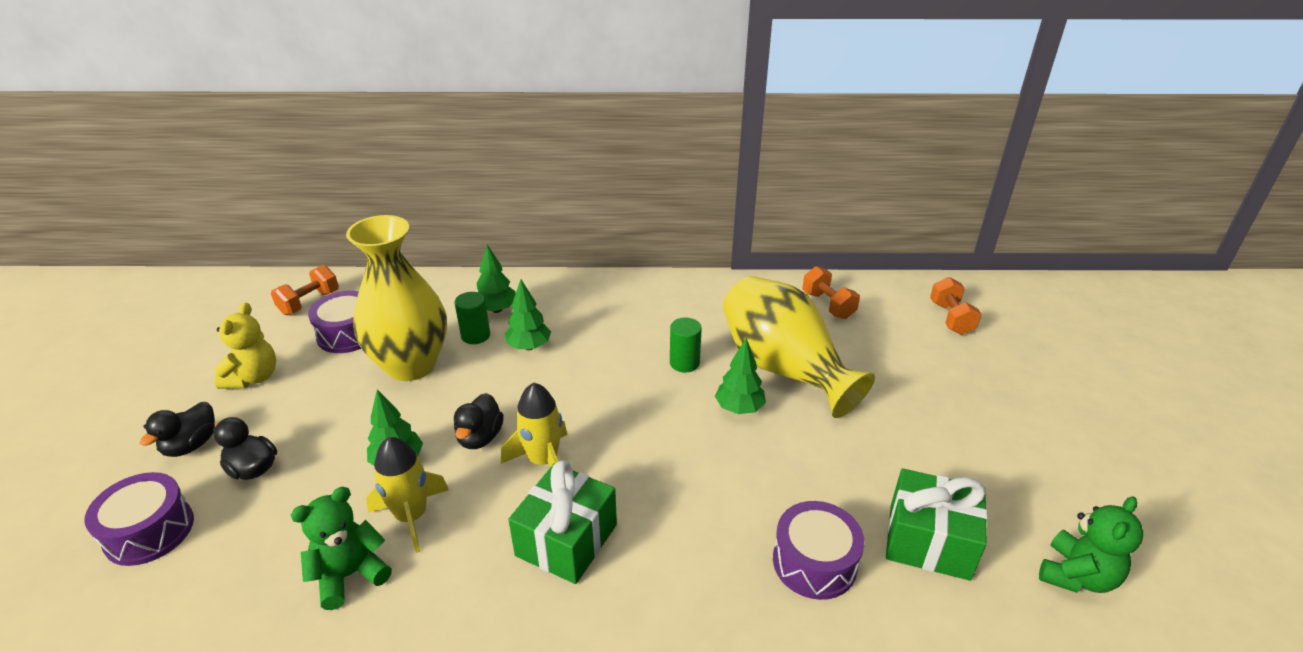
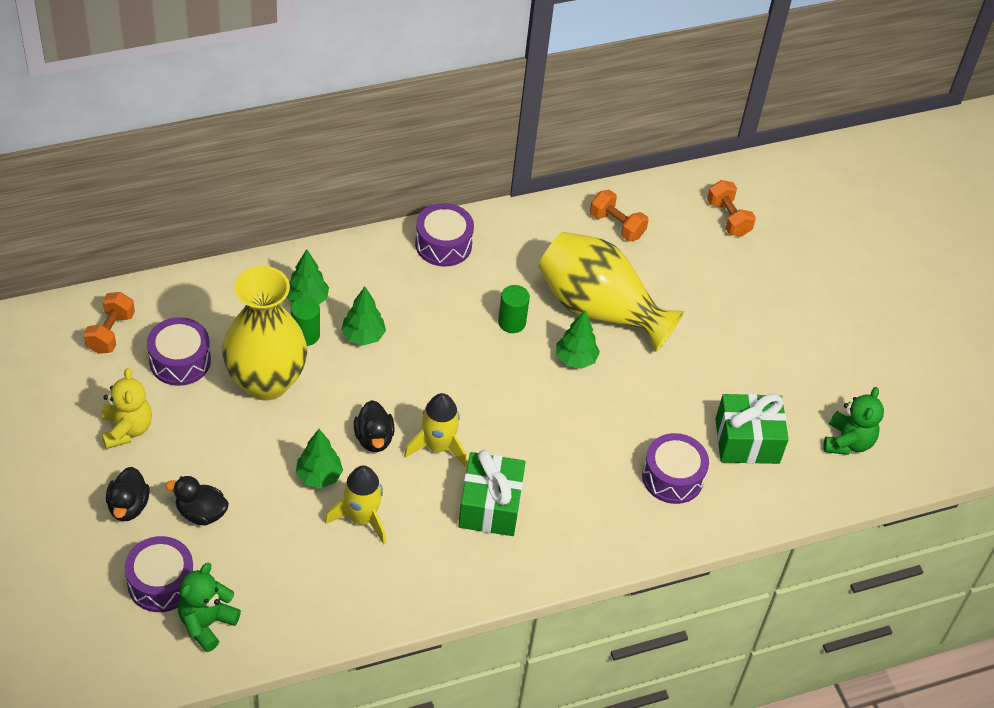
camera: 25 degrees left, 15 degrees up
(350, 575) = (345, 572): green teddy bear -> green teddy bear (206, 623)
(648, 291) = (443, 244): none -> purple drum

